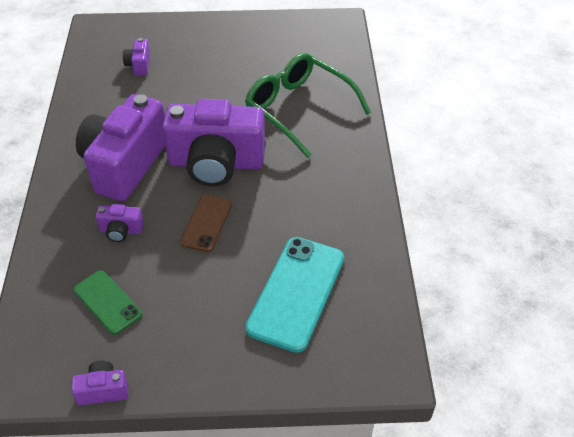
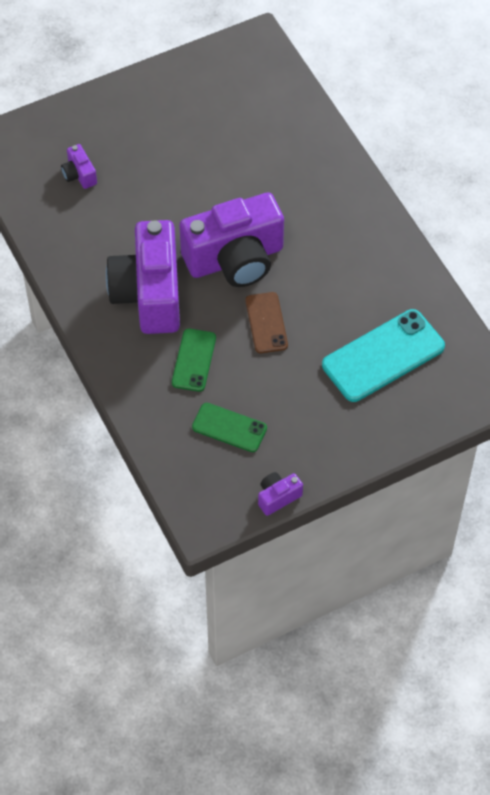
camera: 25 degrees left, 10 degrees up
(121, 230) = (194, 360): purple camera -> green phone
(296, 293) = (383, 356): turquoise phone -> turquoise phone turned 60 degrees clockwise
(299, 109) = (278, 168): green glasses -> none

